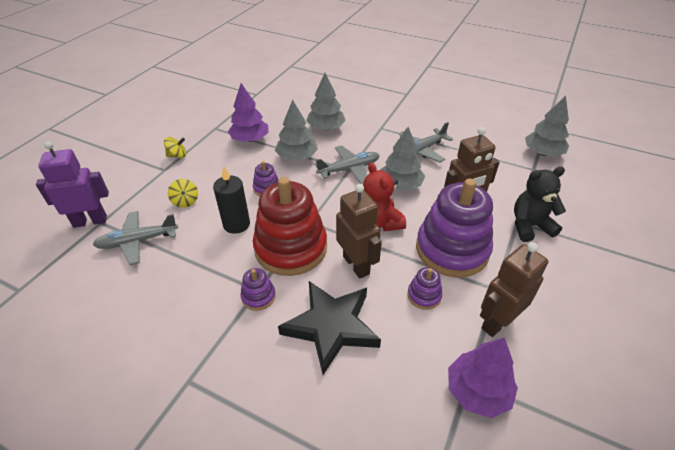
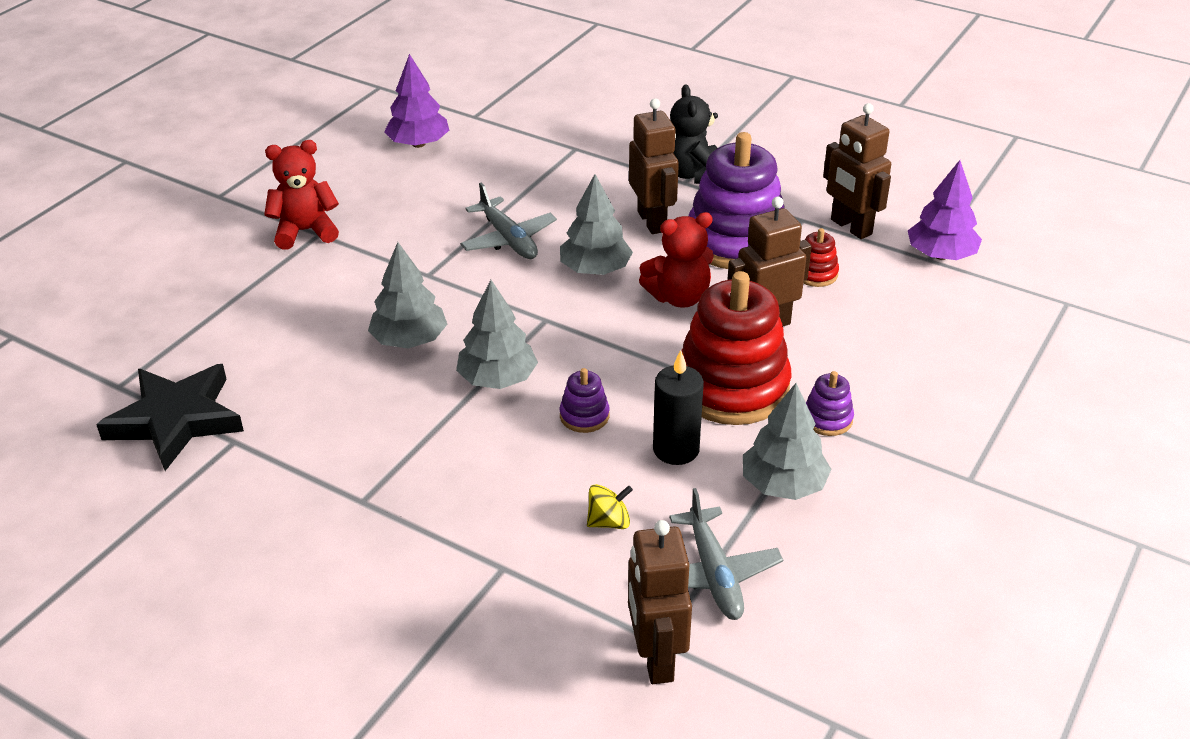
camera: 85 degrees left, 5 degrees down
(90, 221) = (655, 658): purple robot -> brown robot
(177, 155) = (455, 552): yellow spinning top -> none
(250, 139) = (422, 443): purple tree -> purple tree (418, 144)
(331, 326) = (871, 353): black star -> black star (176, 420)
(349, 169) = (545, 318): grey plane -> none
(407, 90) = (305, 231): none -> red teddy bear
(424, 295) = (815, 274): purple stacking toy -> red stacking toy
(542, 153) = (538, 133): grey tree -> grey tree (783, 485)

